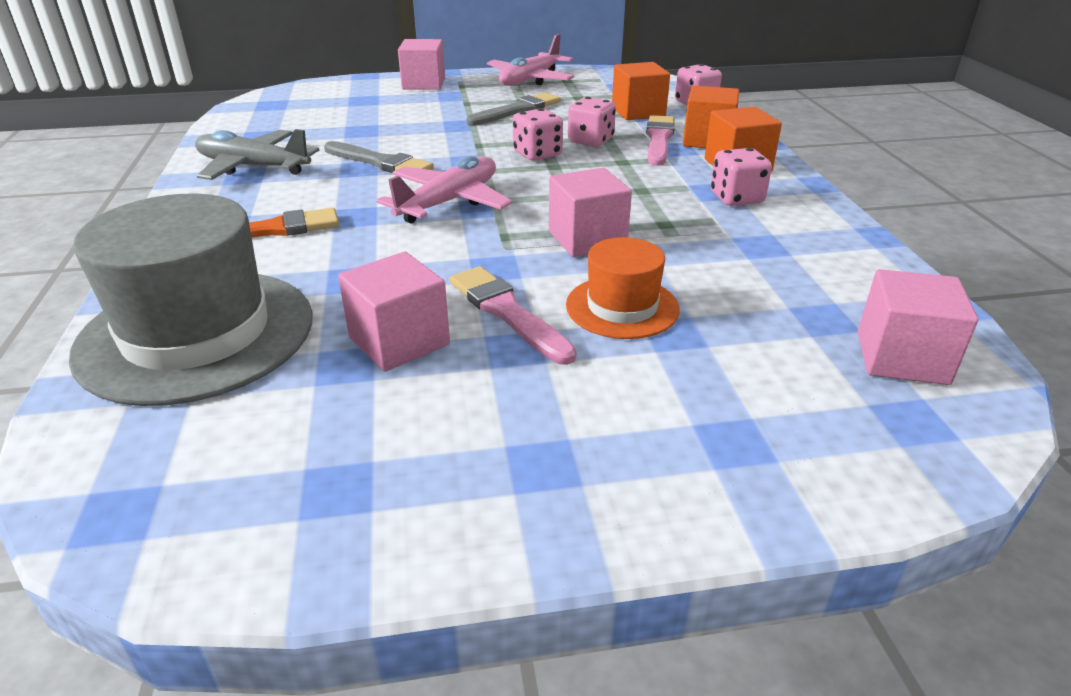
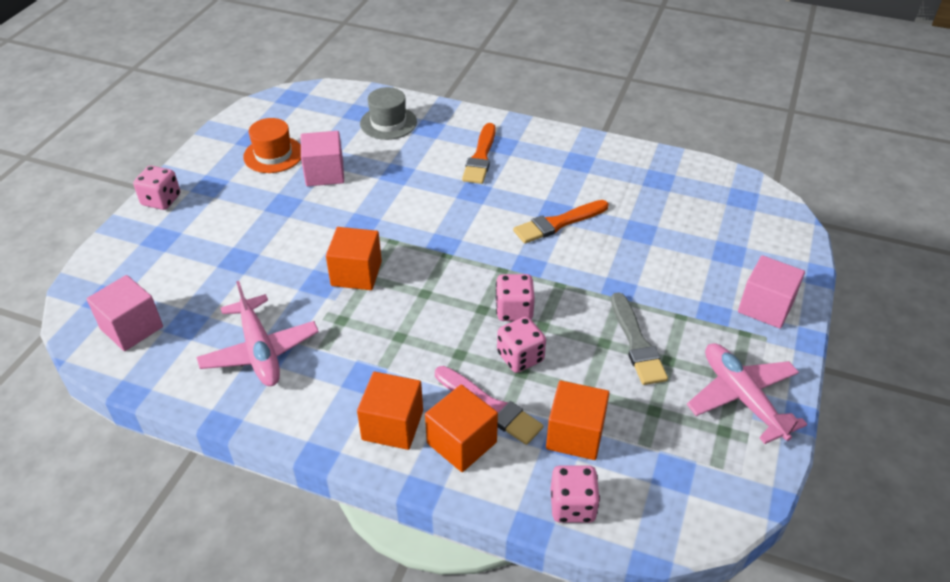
camera: 120 degrees right, 10 degrees up
(197, 334) = (388, 123): grey hat -> grey hat, size x0.53
(253, 167) = (591, 167): grey plane -> none
(380, 162) = (558, 223): grey brush -> orange brush
(449, 202) = (461, 234): pink plane -> pink plane (260, 351)
(507, 312) = (313, 212): pink brush -> none
(587, 239) = (356, 273): pink cube -> orange cube
(622, 307) = (276, 253): orange hat -> orange hat (273, 155)
(736, 198) = (340, 382): pink dice -> pink dice (161, 200)

